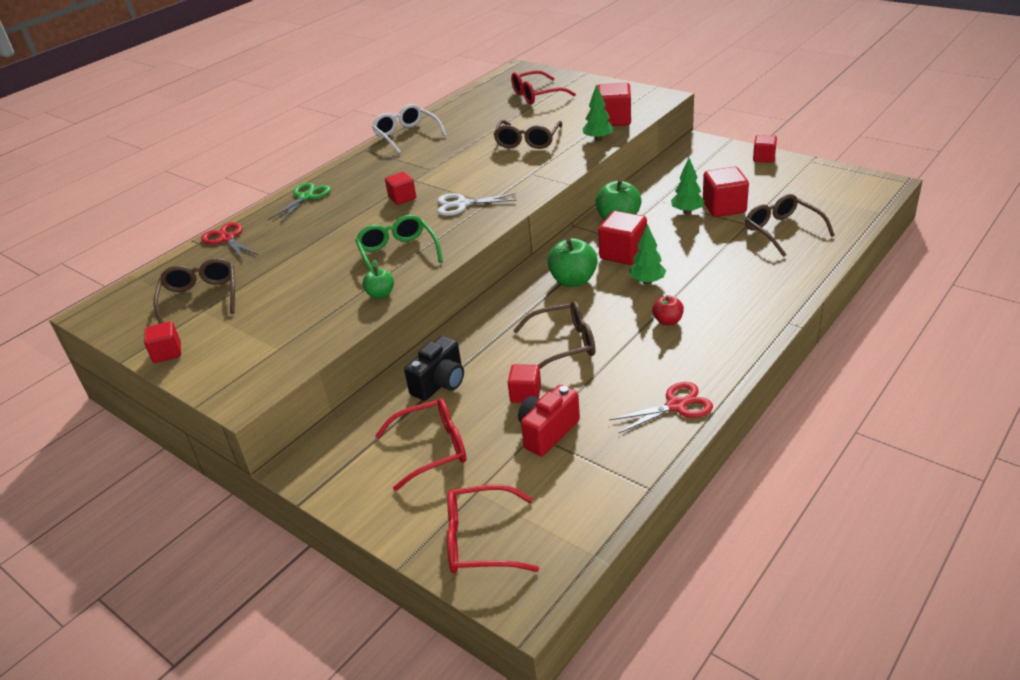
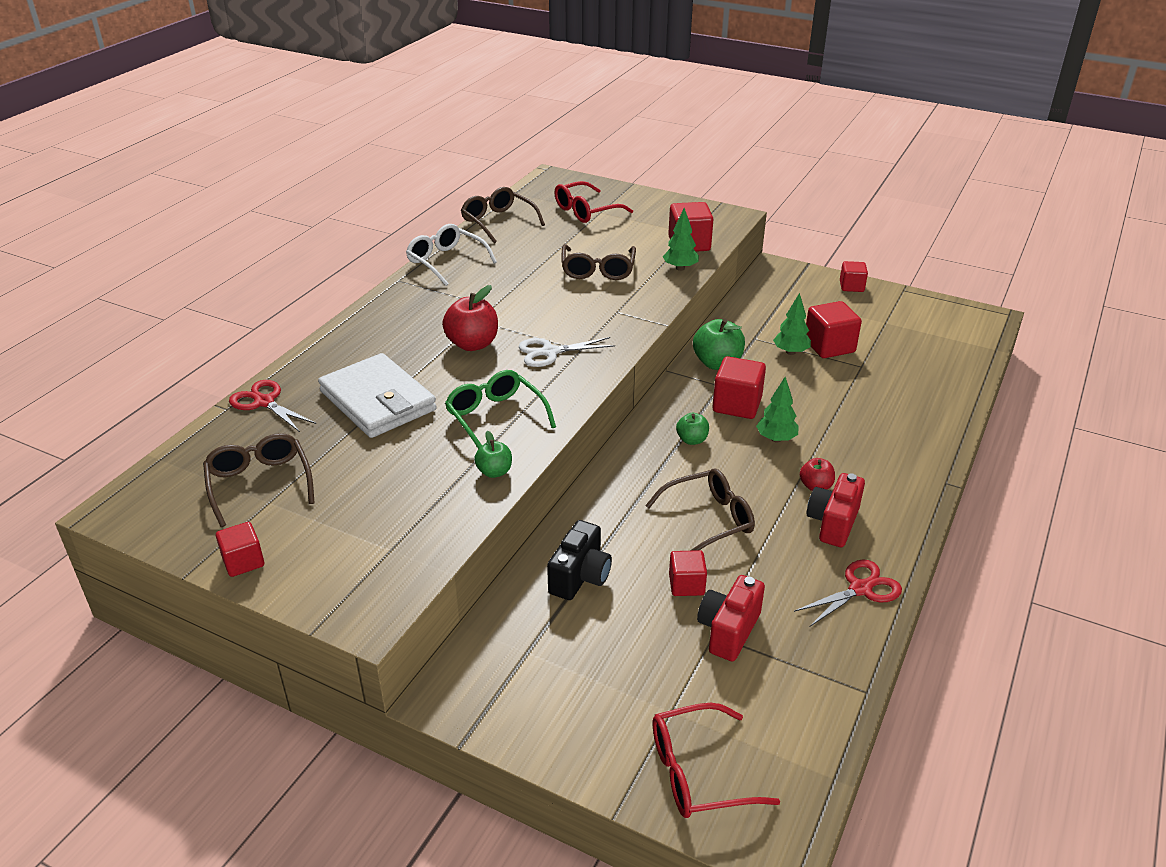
camera: 15 degrees left, 0 degrees up
(306, 197) = (347, 344): green scissors -> none
(312, 239) = (377, 401): none -> white wallet
(402, 198) = (472, 344): red cube -> red apple
(432, 449) = (600, 661): red glasses -> none
(573, 280) = (692, 440): green apple -> green apple, size x0.58
(672, 351) = (833, 523): none -> red camera
(782, 231) = (901, 374): brown glasses -> brown glasses (498, 222)

